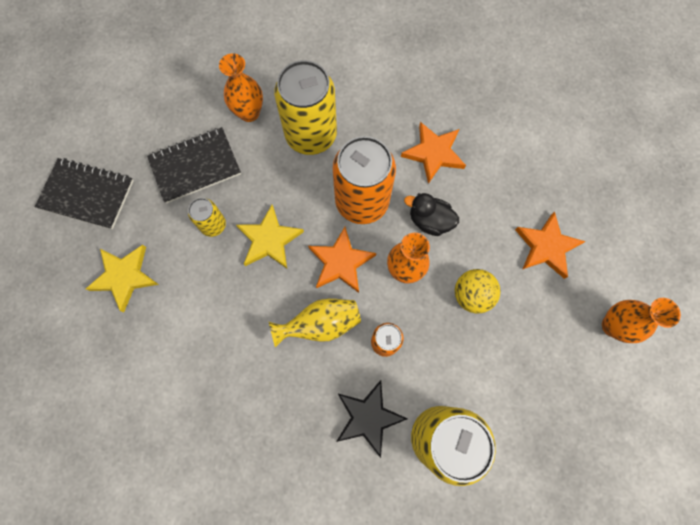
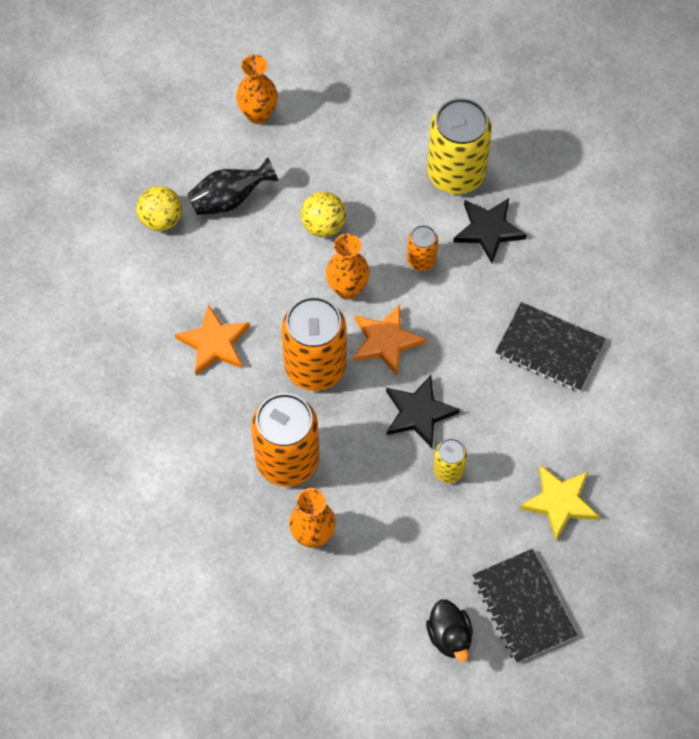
camera: 130 degrees left, 10 degrees down
(195, 166) = (409, 535): black notebook -> black notebook (549, 349)
(269, 240) = (419, 413): yellow star -> black star
(311, 135) = (287, 460): yellow can -> orange can
(320, 324) = (451, 316): yellow vase -> none
(429, 221) = (285, 301): black duck -> black duck (449, 636)
(546, 247) = (229, 199): orange star -> black vase
(563, 189) = (161, 219): none -> yellow ball

